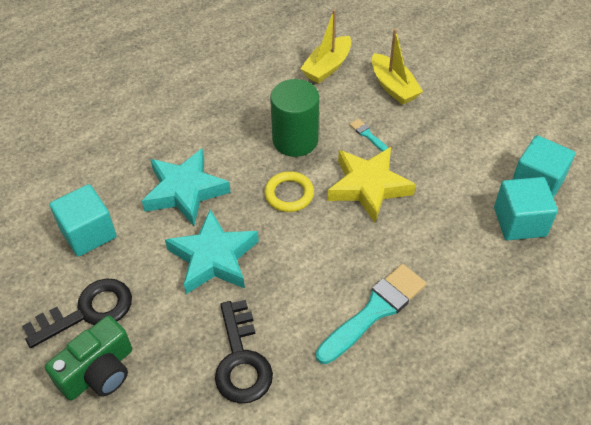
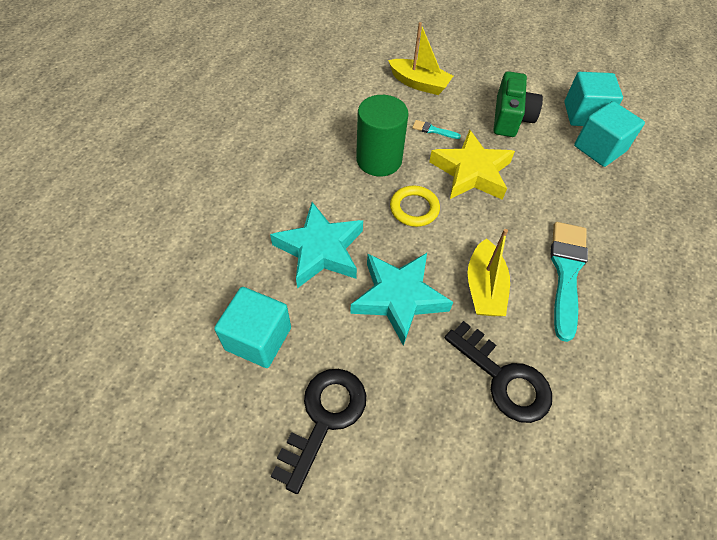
camera: 35 degrees left, 5 degrees up
(98, 371) = (386, 473): green camera -> green camera (510, 118)
(327, 67) = (352, 88): yellow boat -> yellow boat (484, 287)

